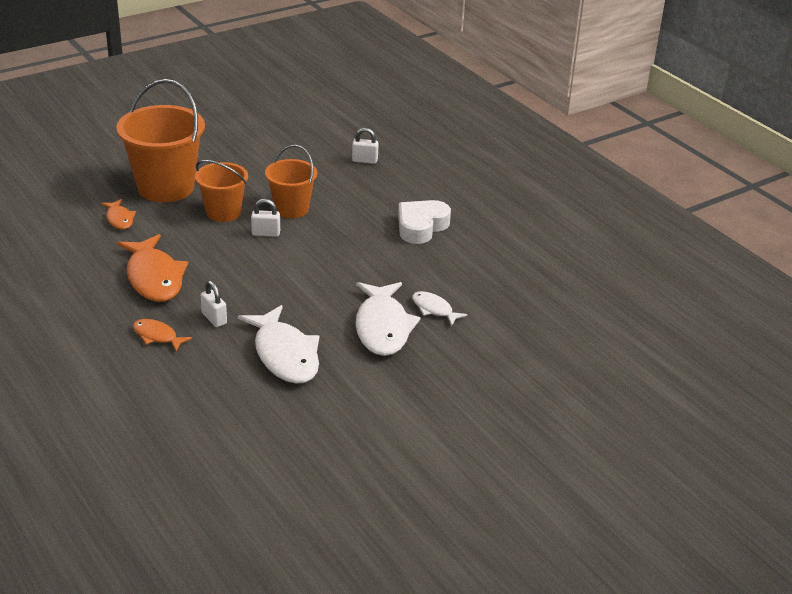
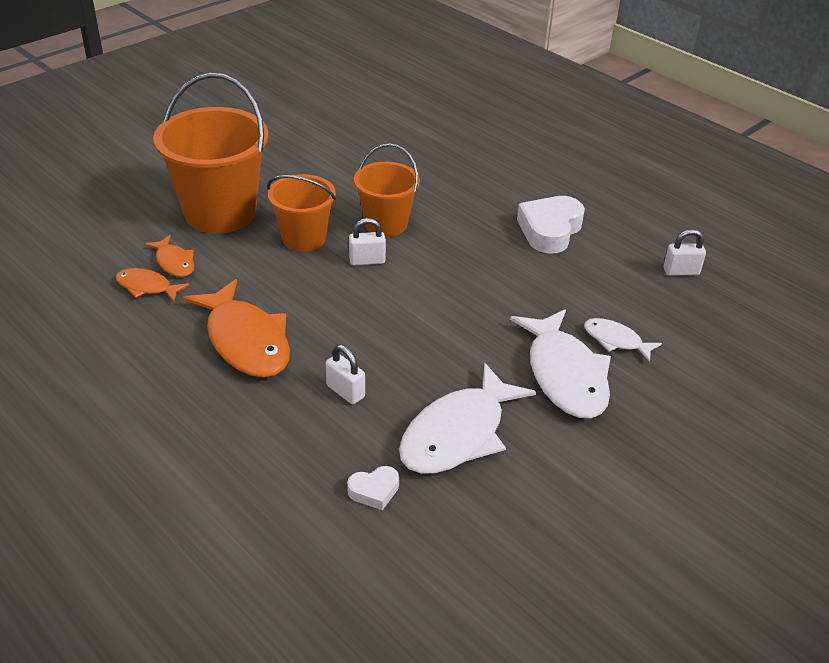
camera: 10 degrees left, 5 degrees up
(157, 336) = (278, 429): orange fish -> orange fish (147, 287)
(210, 381) = (374, 491): none -> white heart
(285, 355) = (458, 434): white fish -> white fish turned 75 degrees clockwise
(364, 160) = (447, 153): white padlock -> white padlock (681, 271)

